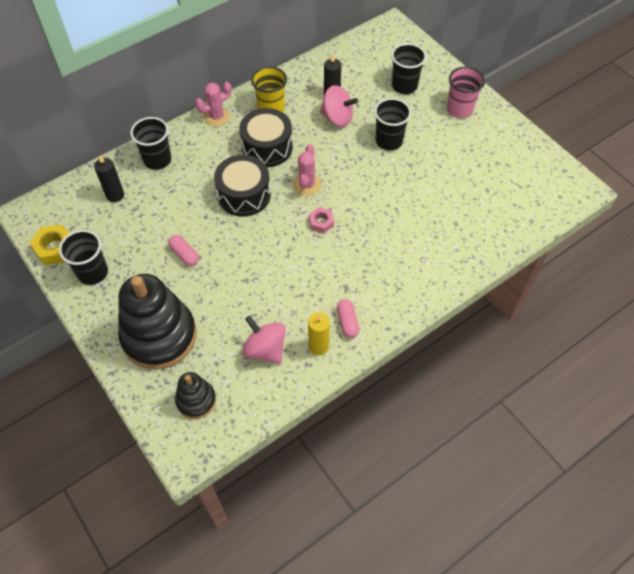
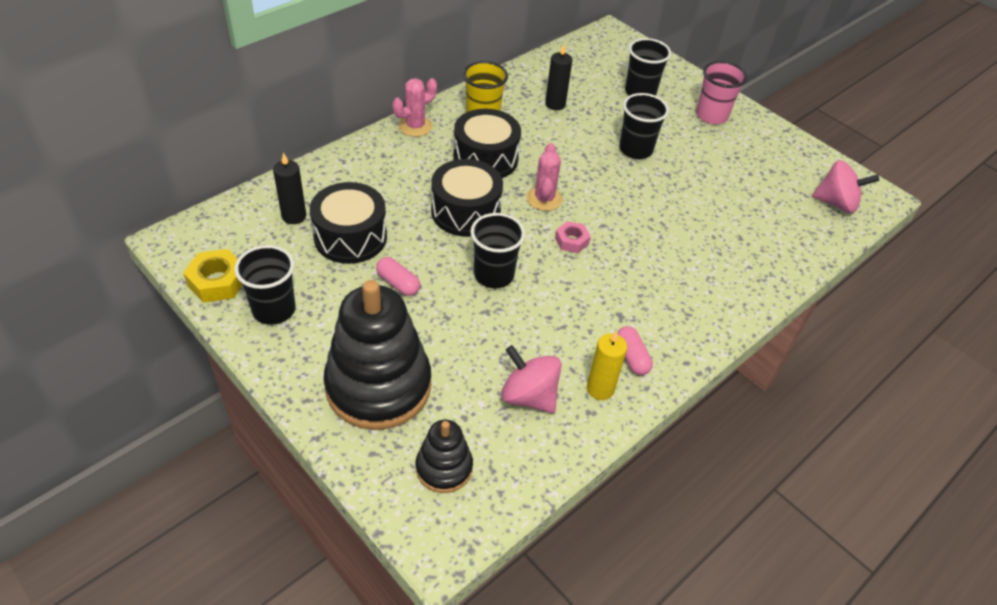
camera: 10 degrees left, 10 degrees down
(154, 214) = (350, 237): none -> black drum
(157, 160) = (345, 175): black cup -> black cup (494, 275)
(337, 118) = (567, 126): pink spinning top -> pink spinning top (836, 203)

